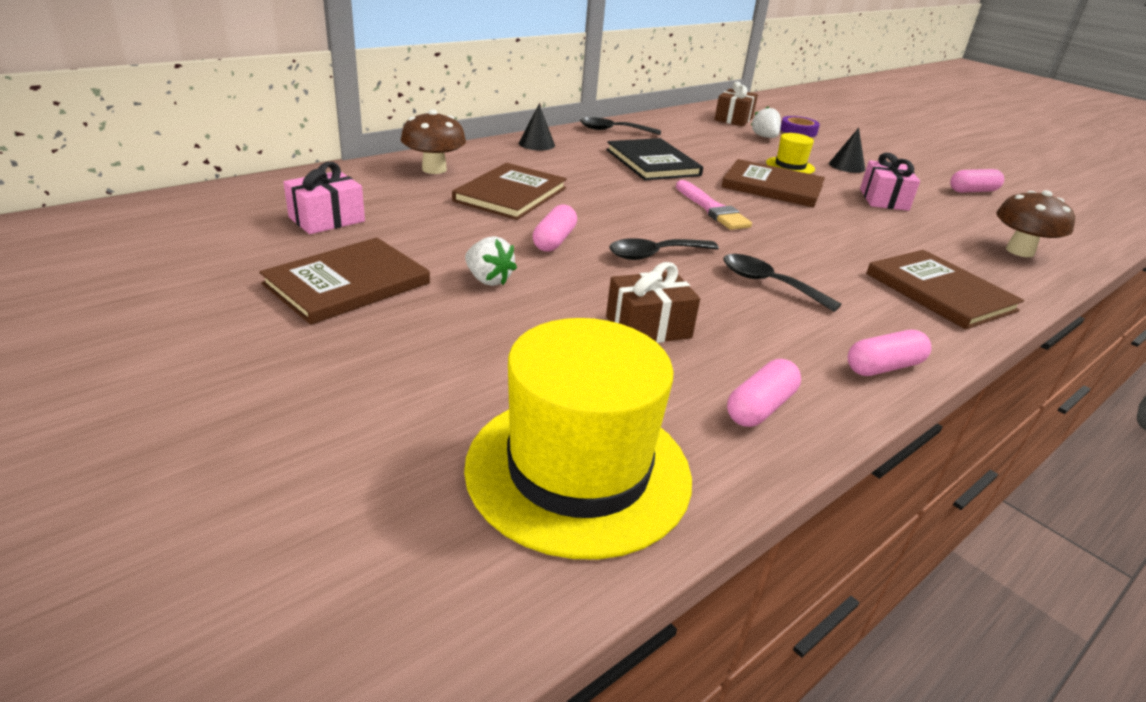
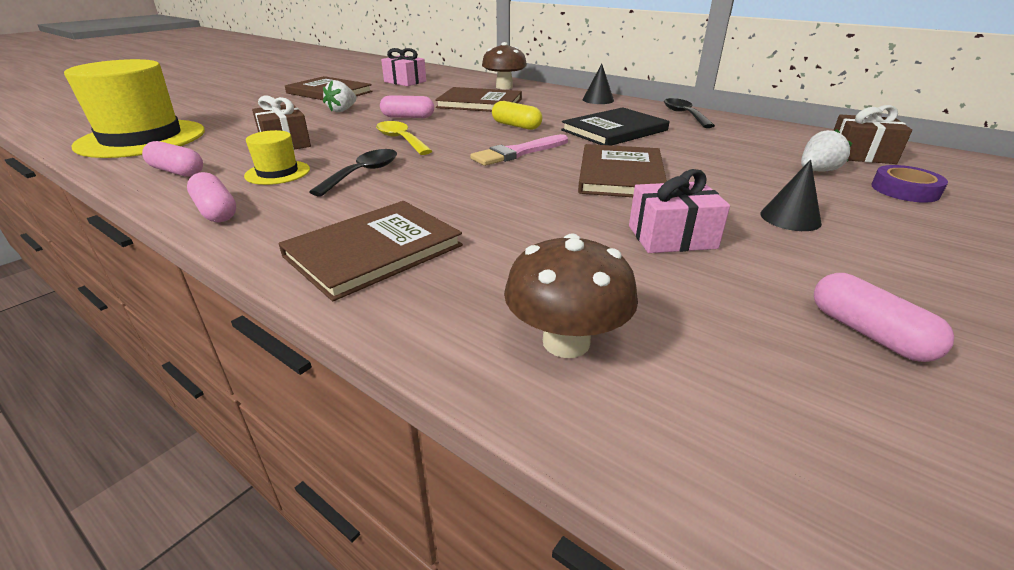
camera: 80 degrees right, 0 degrees up
(620, 194) = (516, 126): none -> yellow capsule
(654, 254) = (401, 140): black spoon -> yellow spoon
(790, 166) = (717, 183): yellow hat -> yellow hat (277, 173)

